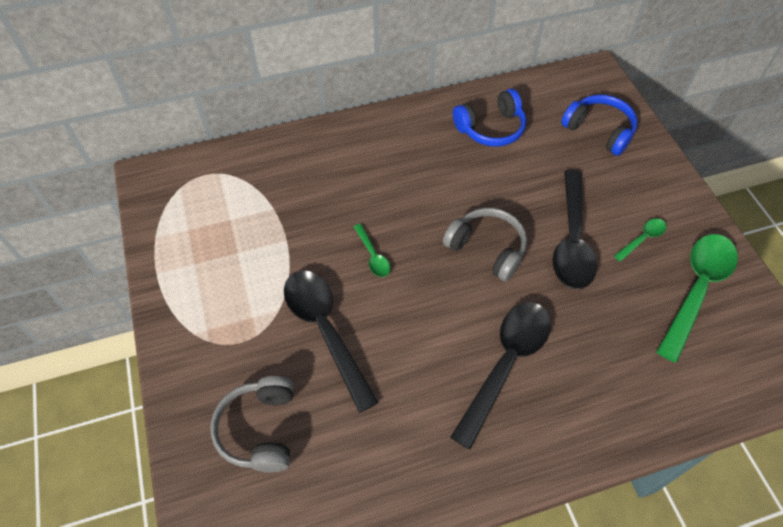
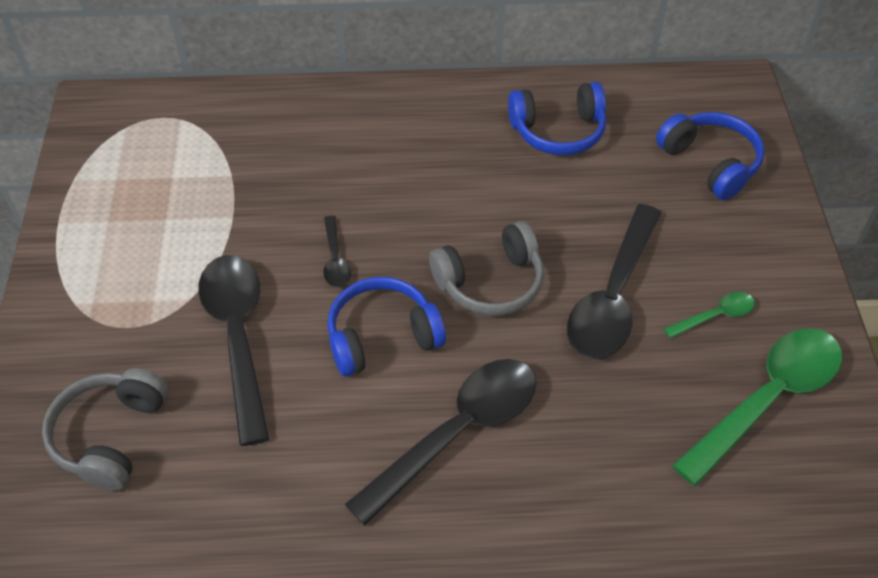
camera: 15 degrees right, 5 degrees down
(373, 256) = (335, 259): green spoon -> black spoon
(427, 306) = (382, 337): none -> blue headphones
(487, 249) = (490, 283): grey headphones -> grey headphones turned 105 degrees clockwise

